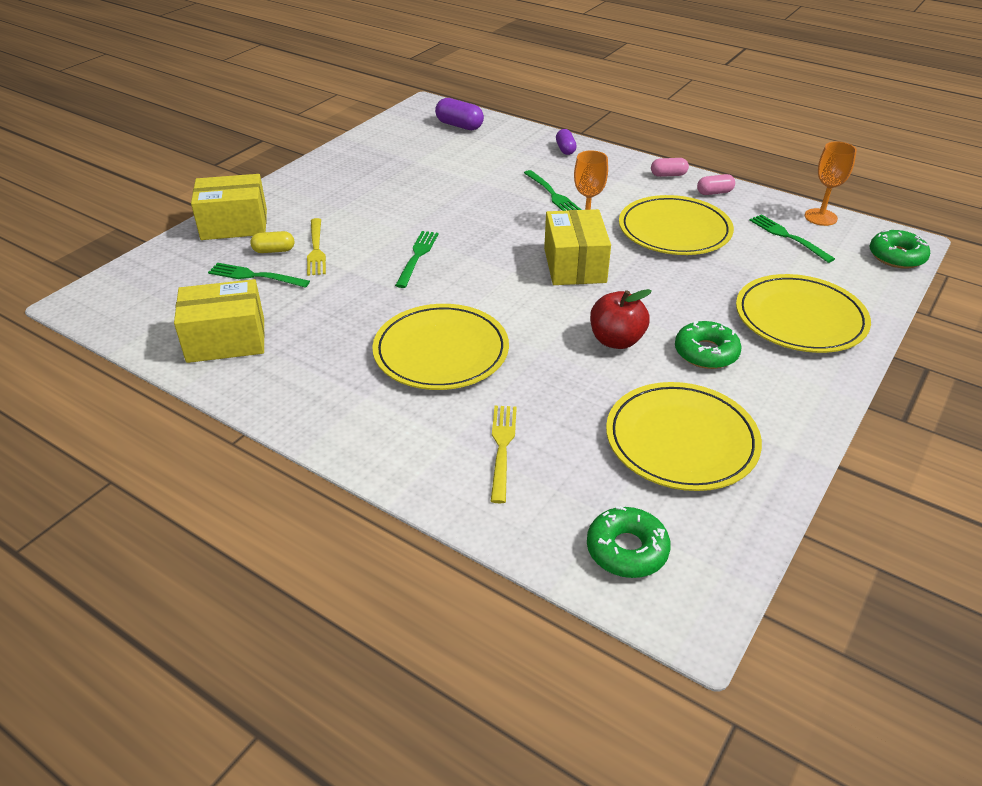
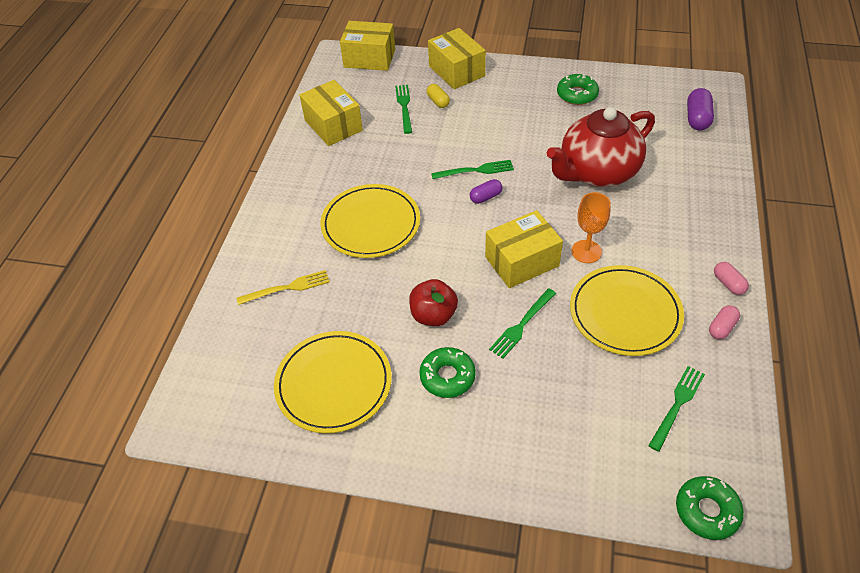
camera: 70 degrees right, 10 degrees up
(124, 279) = (369, 58): none -> yellow box
(316, 249) = (452, 119): yellow fork -> none
(485, 191) = (597, 172): none -> red teapot
(552, 194) = (625, 214): green fork -> green fork (522, 325)
(565, 149) = (715, 198): purple capsule -> purple capsule (485, 197)
(627, 550) = (218, 378): green donut -> green donut (577, 94)
(714, 192) = (722, 328): pink capsule -> pink capsule turned 75 degrees clockwise
(800, 318) = (536, 437): yellow plate -> none
(820, 217) = (741, 428): orange goblet -> none

